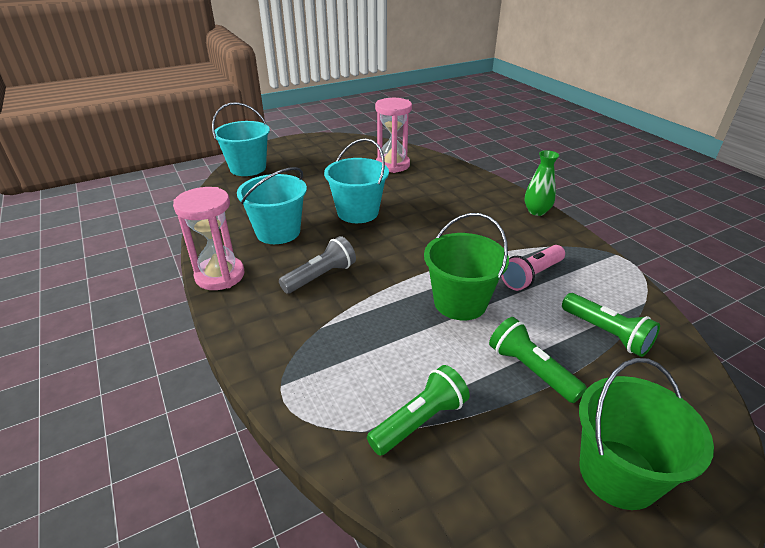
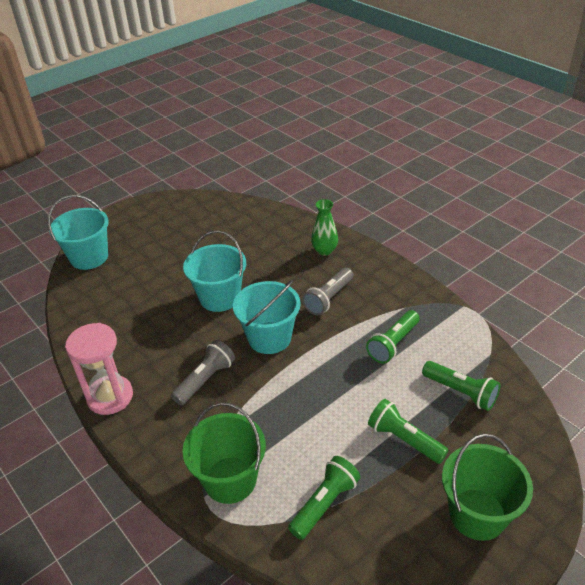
camera: 10 degrees left, 5 degrees up
(278, 232) = (148, 335): turquoise bucket -> turquoise bucket (269, 338)
(392, 165) = (239, 229): pink hourglass -> none
(460, 302) = (336, 384): green bucket -> green bucket (230, 480)
(468, 228) = (328, 298): none -> grey flashlight
(531, 276) = (393, 344): pink flashlight -> green flashlight
(536, 211) = (388, 267): green vase -> green vase (324, 250)

